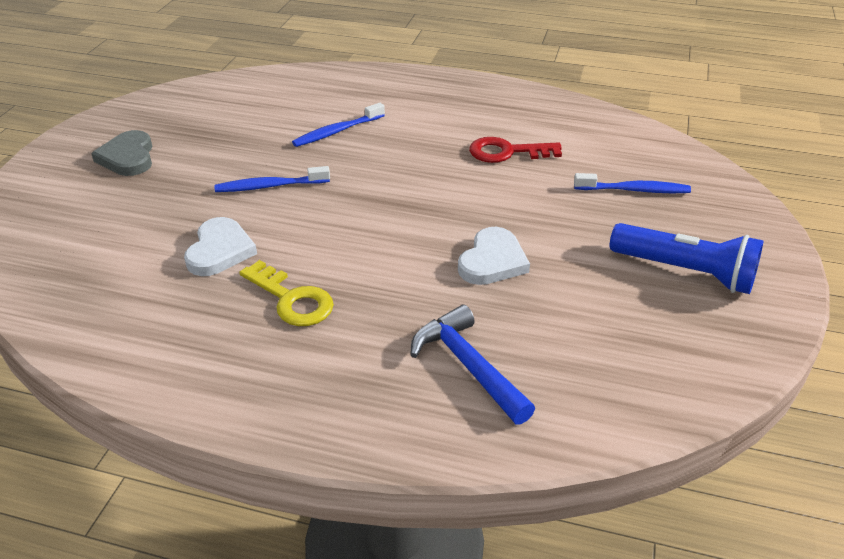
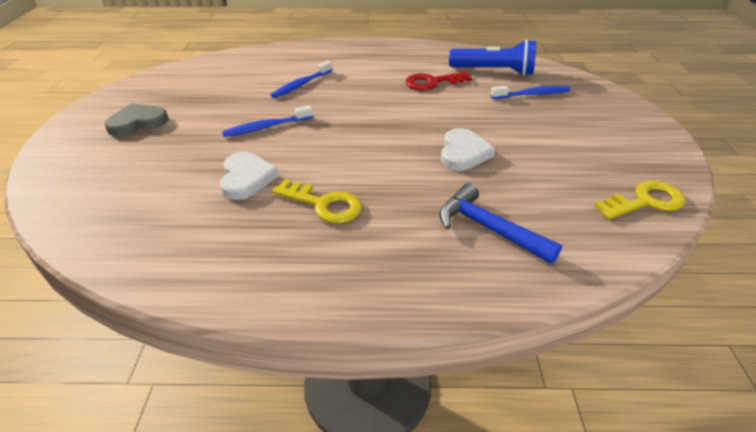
camera: 15 degrees left, 0 degrees up
(128, 157) = (137, 122): grey heart -> grey heart turned 90 degrees clockwise
(685, 272) = (598, 139): blue flashlight -> blue flashlight (494, 71)
(692, 369) = (645, 201): none -> yellow key

